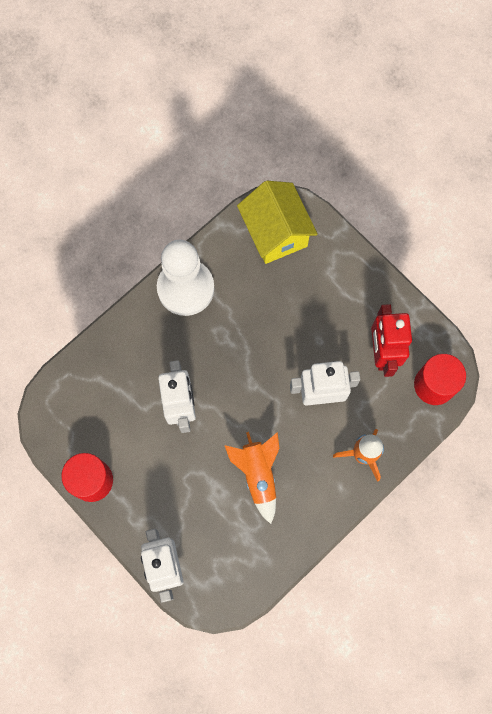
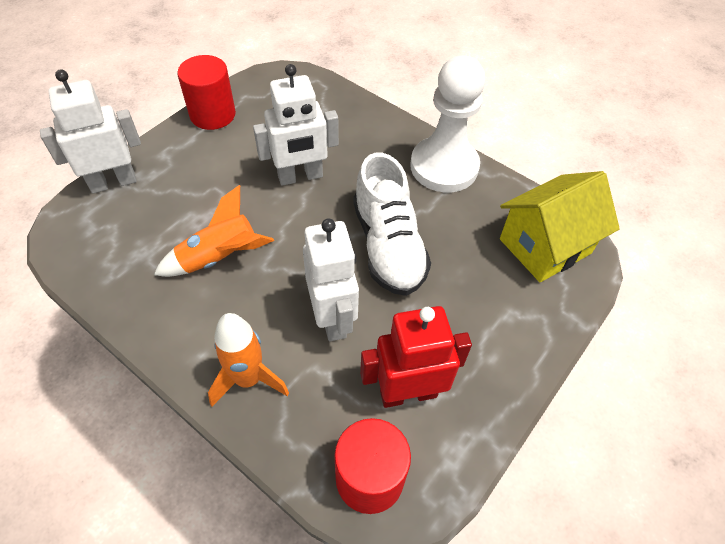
camera: 80 degrees right, 20 degrees down
(261, 346) = (388, 245): none -> white shoe

